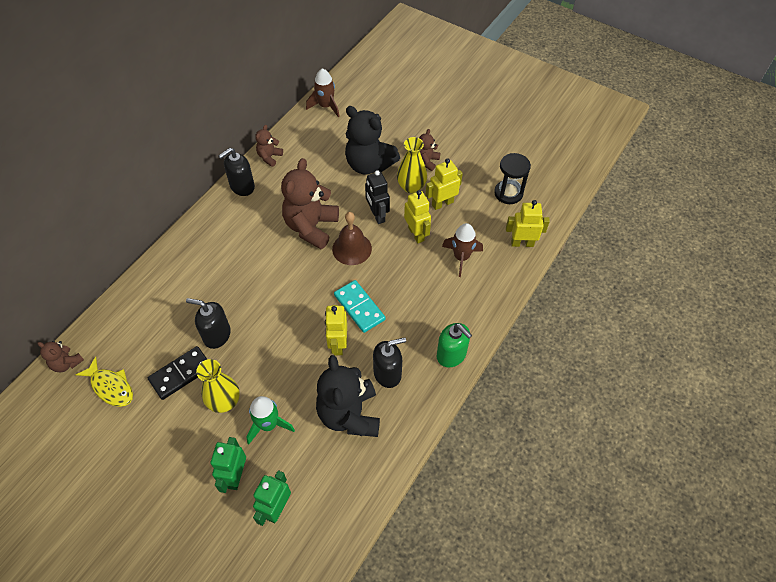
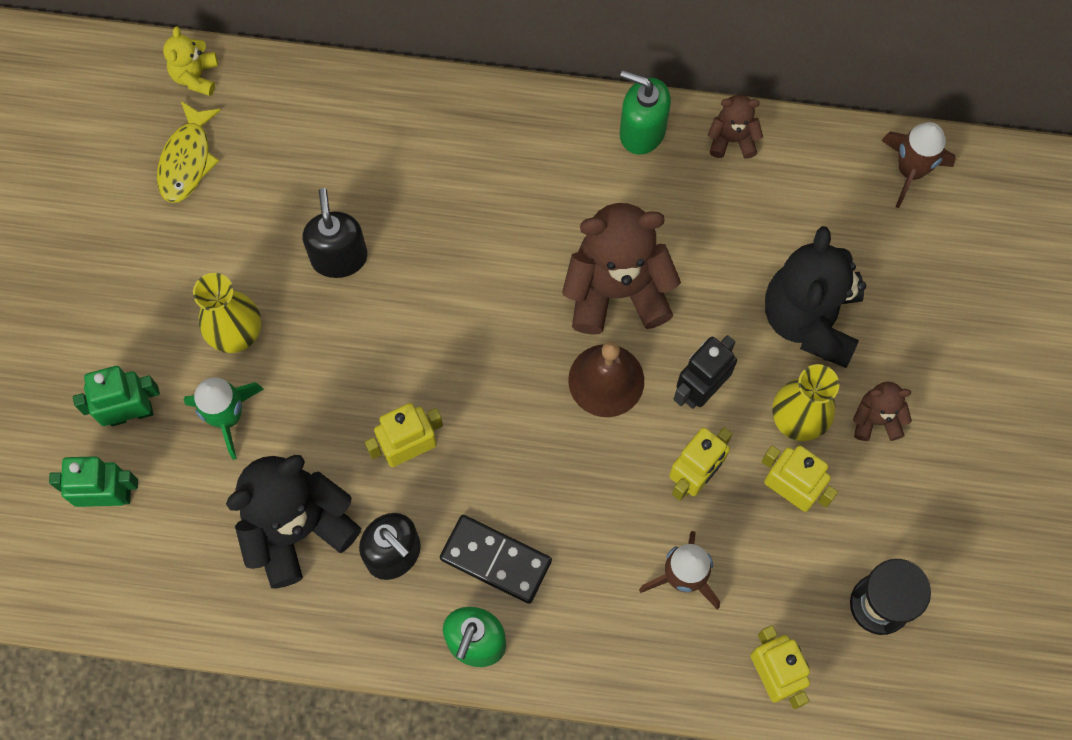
camera: 65 degrees right, 15 degrees up
(66, 363) = (195, 76): brown teddy bear -> yellow teddy bear
(181, 374) = (251, 244): black domino -> black domino (495, 560)
(242, 187) = (642, 131): black soap dispenser -> green soap dispenser
(359, 307) = (494, 450): turquoise domino -> none

